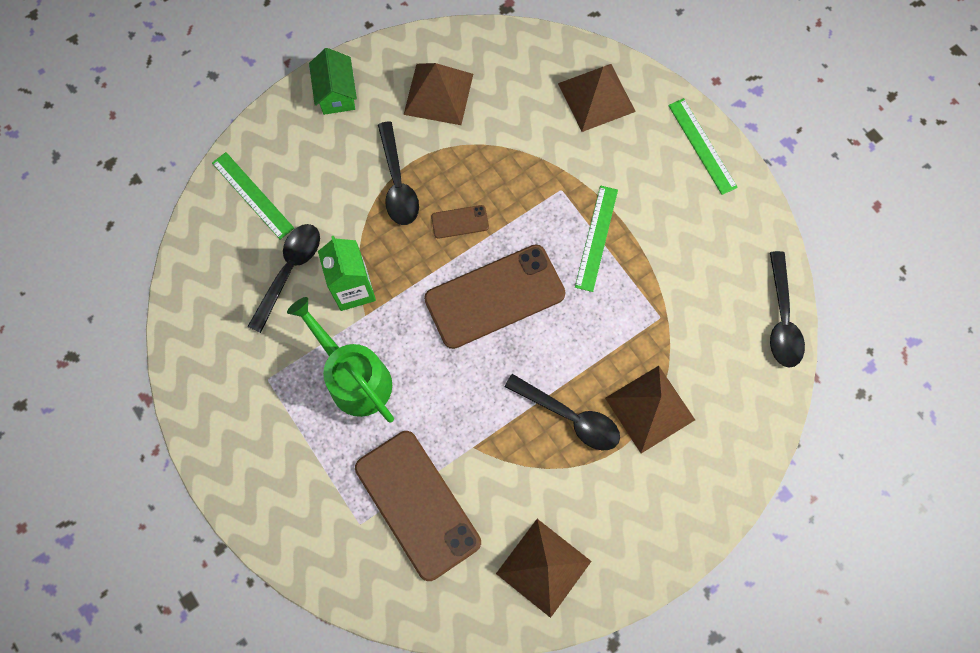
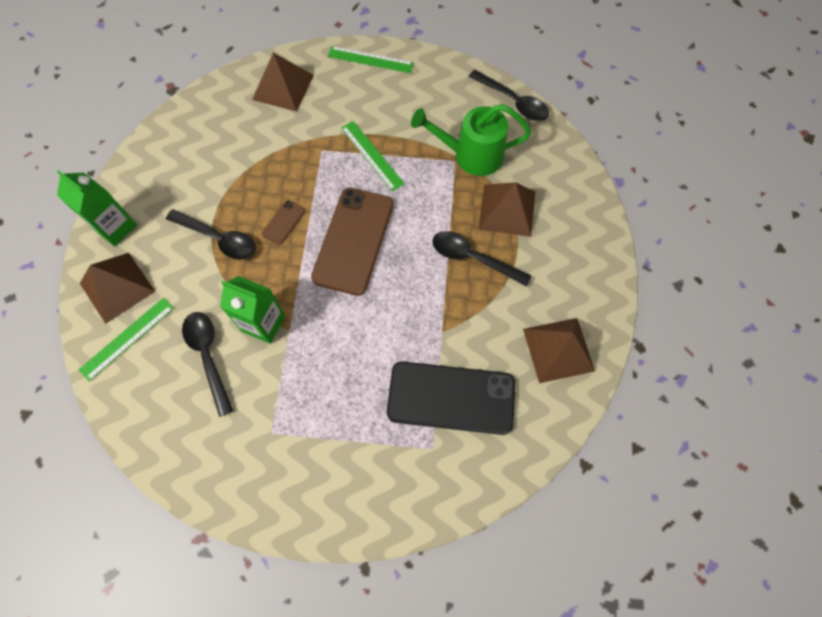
camera: 50 degrees left, 5 degrees down
(252, 195) = (127, 338): green ruler -> green ruler turned 45 degrees counterclockwise
(336, 93) = (116, 227): green house -> green carton
(354, 377) = (325, 371): green watering can -> green watering can (470, 155)
(417, 504) = (451, 398): brown phone -> black phone
(438, 94) = (185, 168): brown pyramid -> brown pyramid (117, 287)
(570, 417) = (473, 258): black spoon -> black spoon turned 135 degrees counterclockwise

